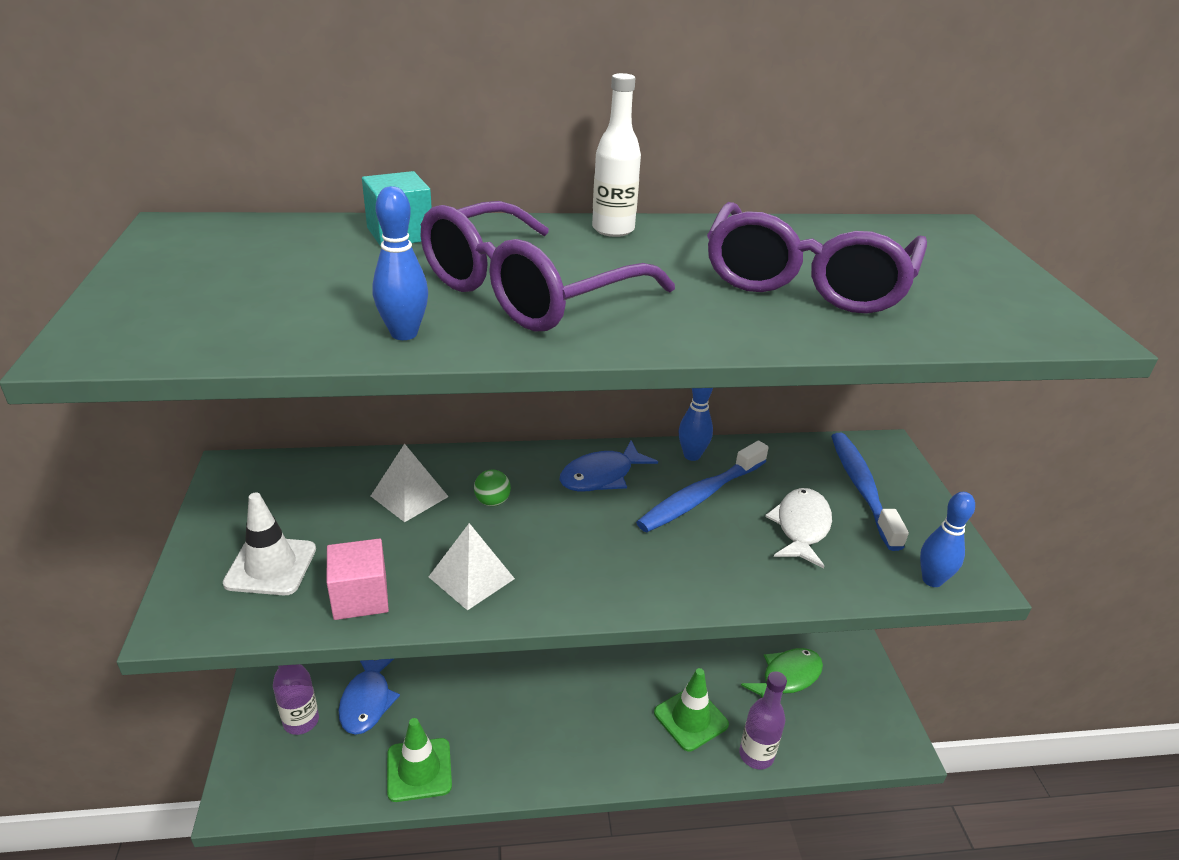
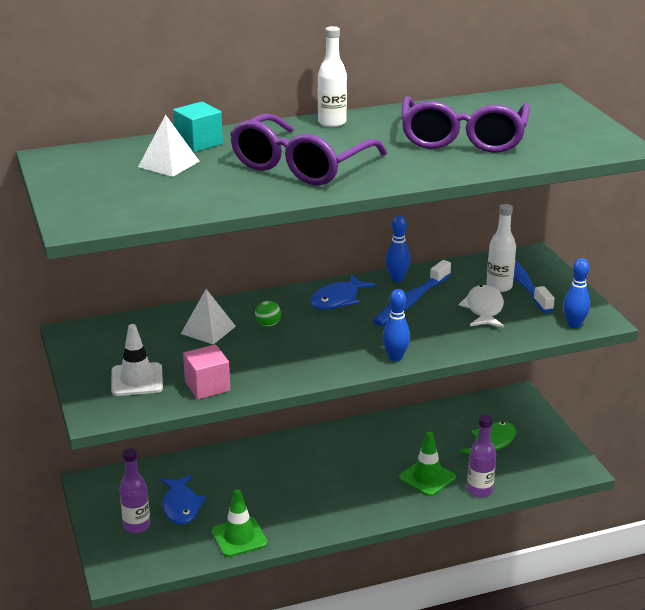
camera: 10 degrees left, 5 degrees down
(404, 334) = (245, 196): blue bowling pin -> blue bowling pin (395, 357)
(471, 577) = (275, 366): white pyramid -> white pyramid (168, 164)
(830, 492) = (499, 286): none -> white bottle

